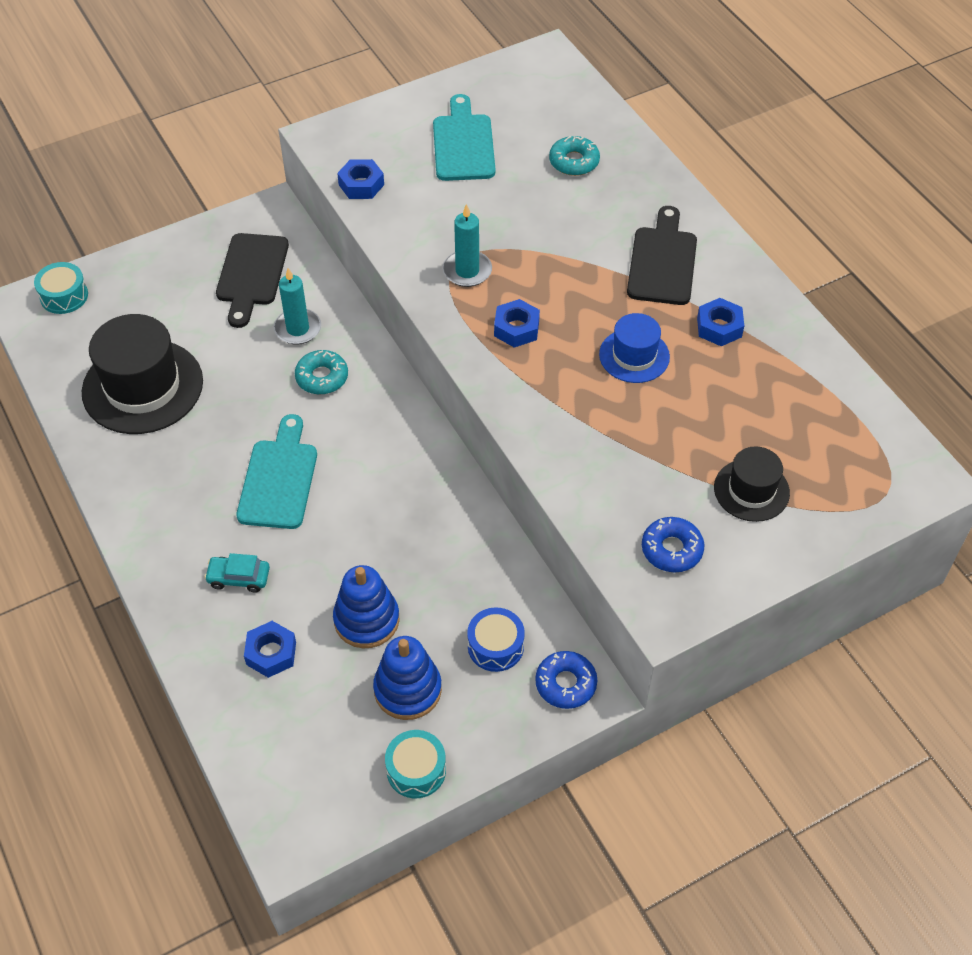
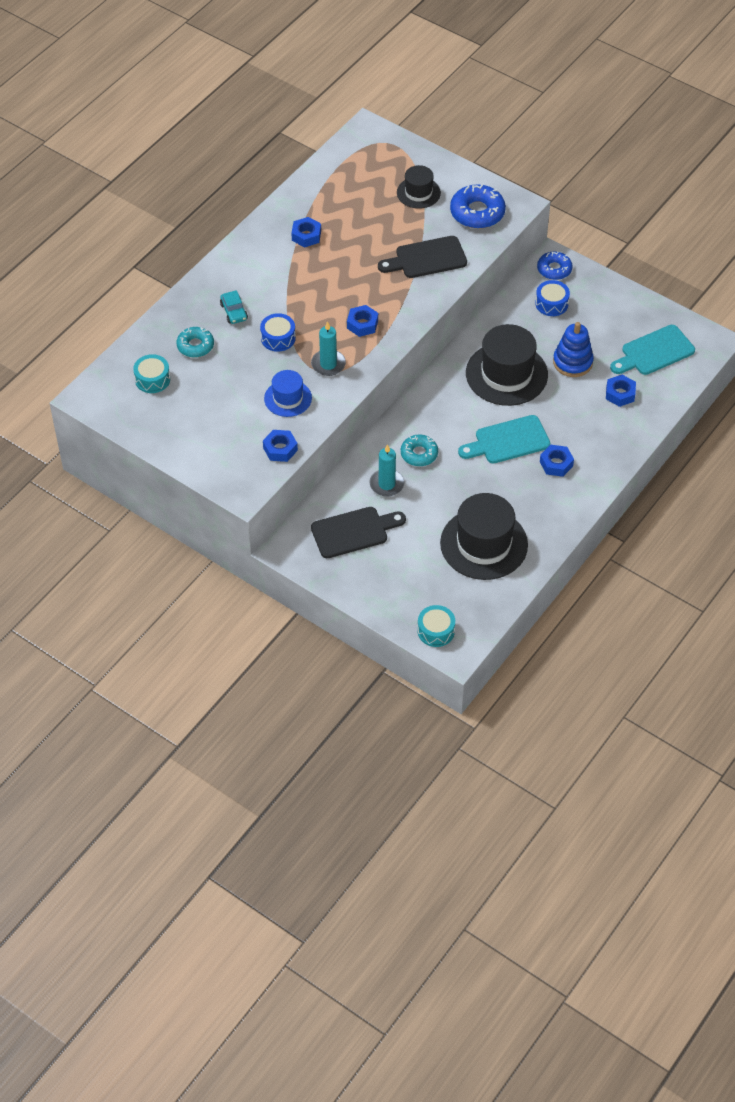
camera: 115 degrees left, 0 degrees up
(205, 516) = (556, 464): none -> blue nut
(239, 578) = (585, 429): turquoise car -> turquoise car (234, 312)
(394, 527) = (506, 374): none -> black hat
(407, 689) = (601, 329): blue stacking toy -> none
(416, 770) = (641, 309): turquoise drum -> turquoise drum (152, 379)
(463, 144) = (208, 410): turquoise cutting board -> turquoise cutting board (654, 352)
(542, 238) = (278, 338): none -> blue drum
(634, 356) = (351, 266): blue hat -> blue hat (288, 398)
(662, 261) = (265, 275): black cutting board -> black cutting board (426, 258)
(671, 549) = (477, 212): blue donut -> blue donut, size x1.55

